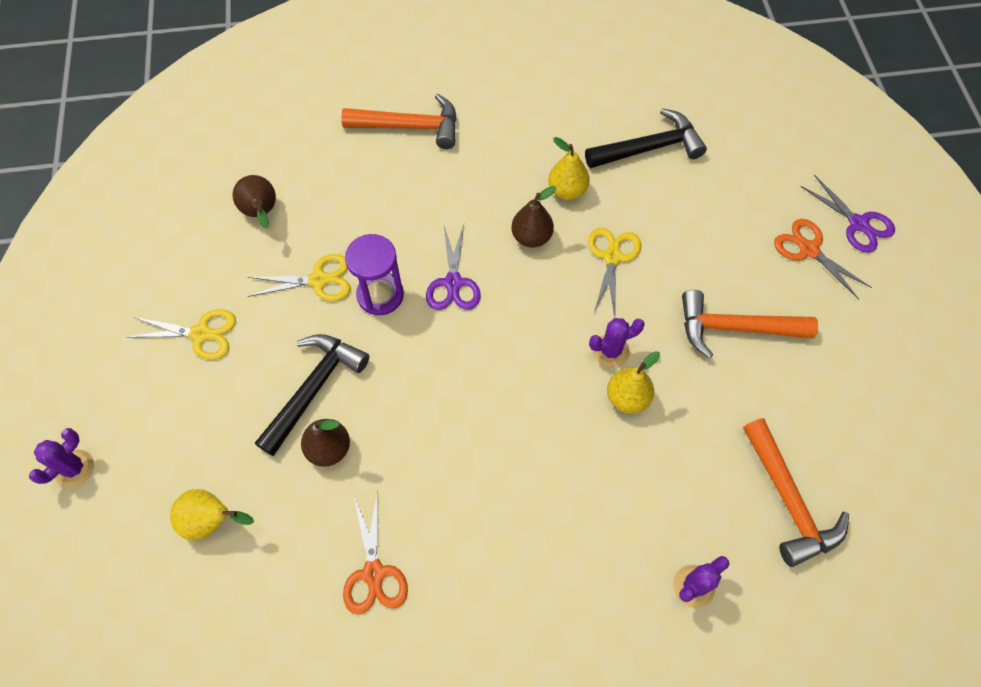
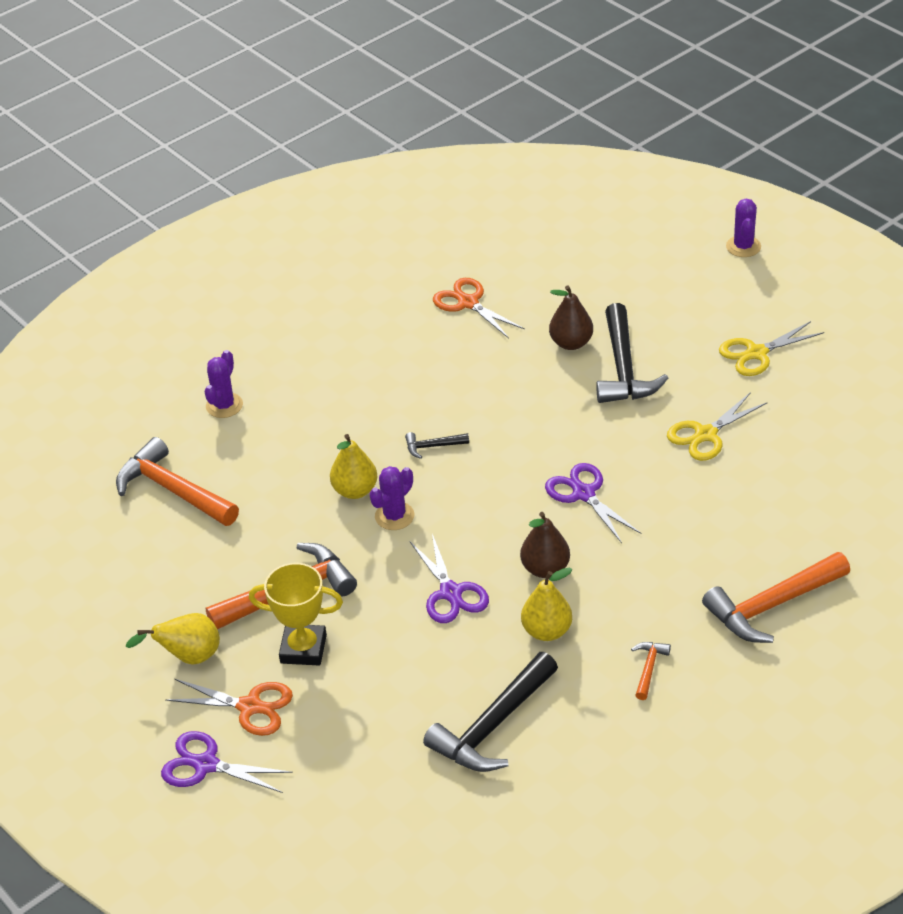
camera: 150 degrees right, 20 degrees down
(212, 521) = (611, 271): yellow pear -> yellow pear (188, 657)
(261, 213) = (820, 455): brown pear -> none
(380, 295) = (639, 452): purple hourglass -> none
(523, 130) = (648, 668): none -> orange hammer
(533, 405) = (433, 446): none -> black hammer
(612, 257) = (451, 593): yellow scissors -> purple scissors
(747, 273) = (303, 649): none -> yellow trophy

